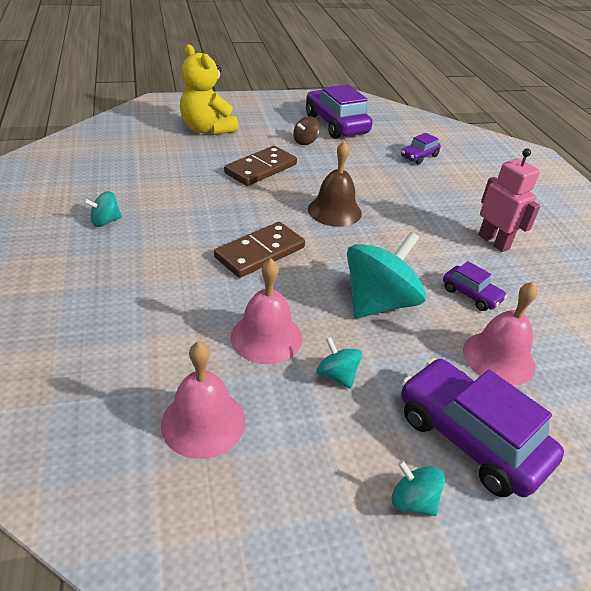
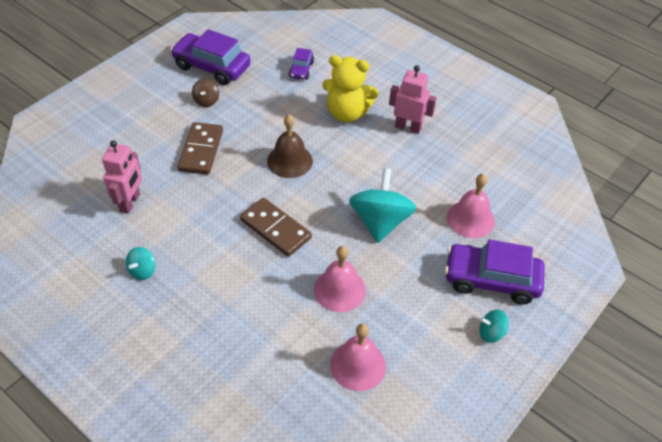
camera: 35 degrees left, 10 degrees up
(158, 174) = (130, 202): none -> pink robot
(207, 129) = (115, 131): yellow teddy bear -> yellow teddy bear (347, 113)
(260, 252) = (275, 229): brown domino -> brown domino turned 60 degrees counterclockwise
(337, 375) = (399, 288): turquoise spinning top -> none
(471, 295) = (425, 181): purple car -> none

